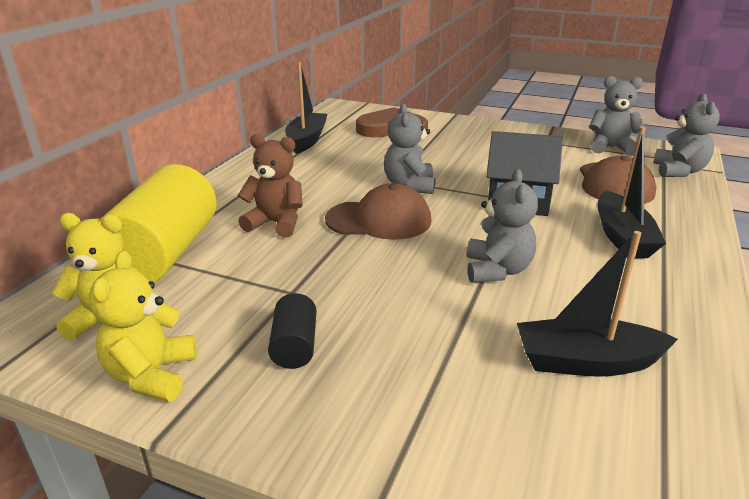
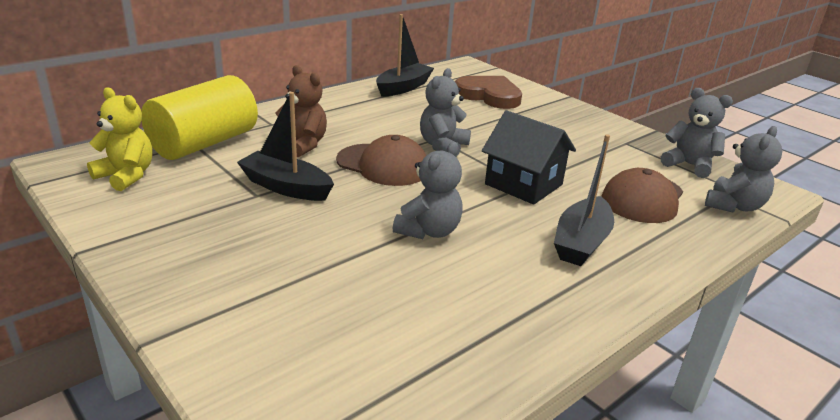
camera: 25 degrees right, 0 degrees up
(152, 375) = (114, 215): yellow teddy bear -> none
(294, 346) = (217, 230): black cylinder -> none
(586, 362) = (410, 317): black boat -> black boat (286, 187)

